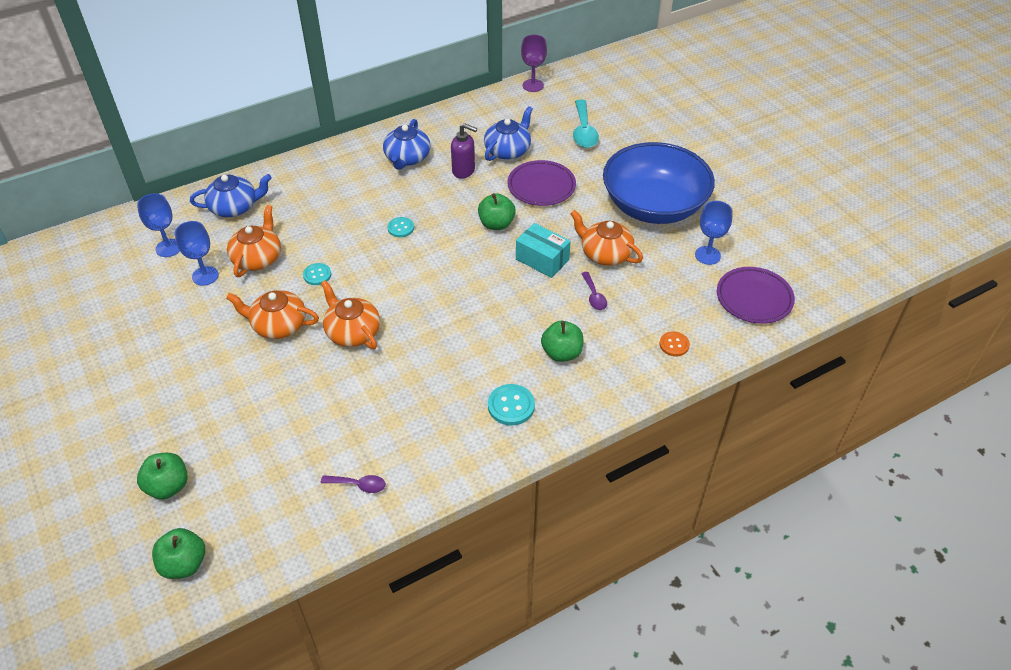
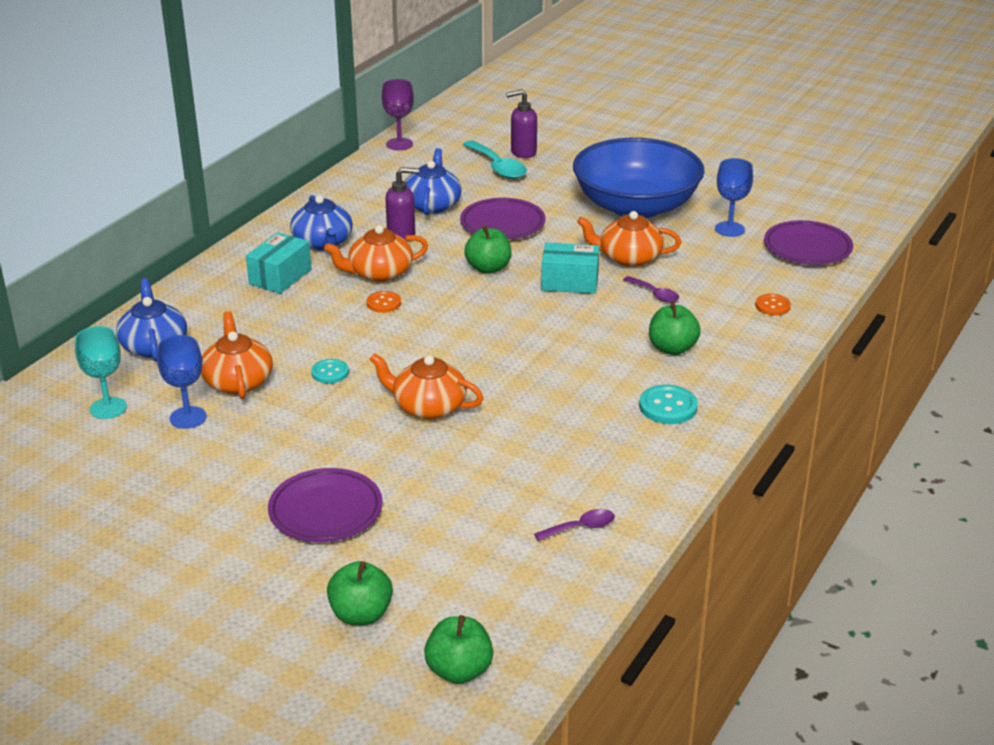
camera: 30 degrees left, 15 degrees down
(168, 248) = (108, 408): blue goblet -> turquoise goblet
(218, 391) = (326, 511): none -> purple plate
(234, 207) = (154, 345): blue teapot -> blue teapot turned 60 degrees counterclockwise
(278, 325) = (333, 430): orange teapot -> orange teapot (379, 273)
(356, 178) = (280, 276): none -> turquoise box
(401, 228) = (383, 303): turquoise button -> orange button
(614, 123) = (523, 152): none -> purple soap dispenser

